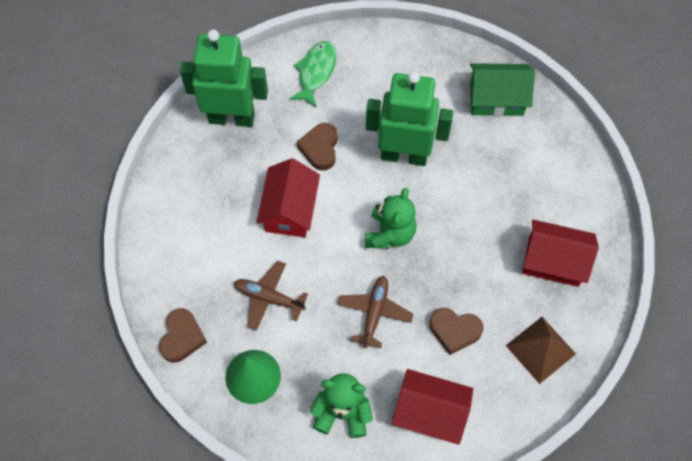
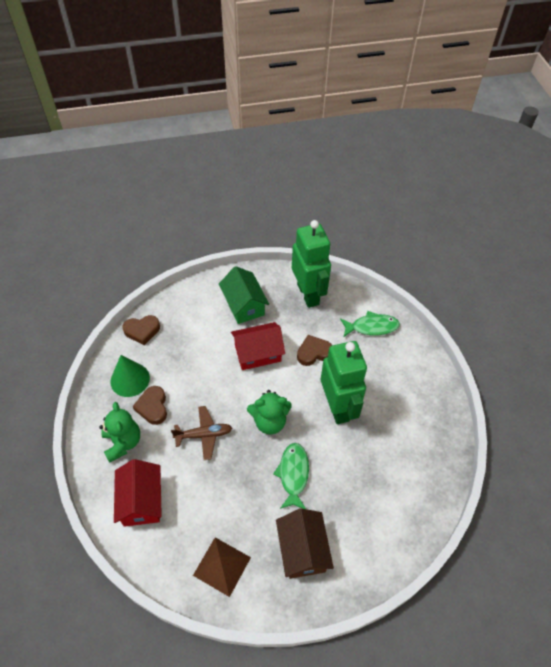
camera: 65 degrees right, 10 degrees down
(269, 298) = (188, 366): brown plane -> none
(454, 331) = (211, 495): brown heart -> brown heart (153, 407)
(465, 235) = (293, 474): none -> green fish
(496, 99) = (424, 454): green house -> green house (244, 305)
(553, 261) = (303, 550): red house -> brown house

